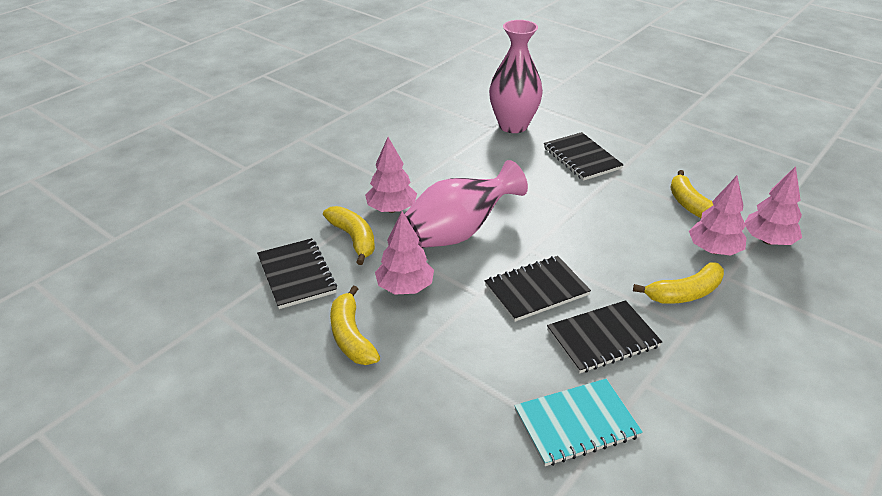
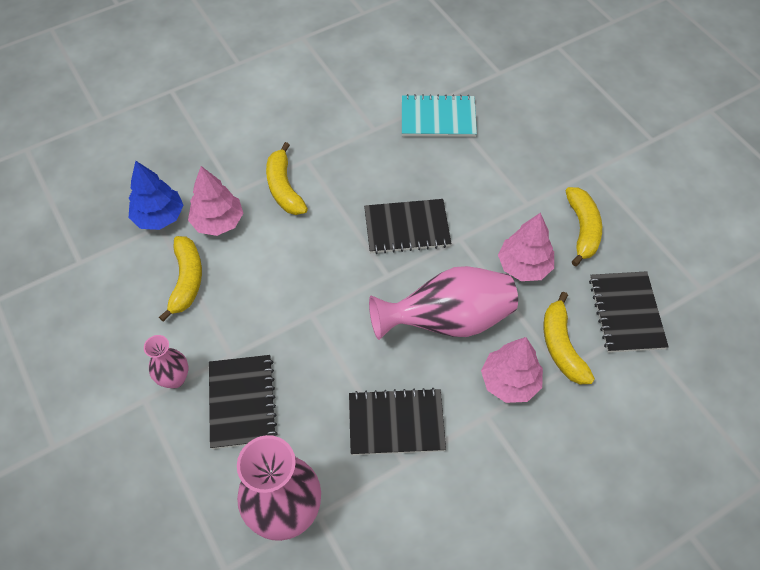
camera: 160 degrees left, 20 degrees up
(602, 338) = (380, 169): black notebook -> black notebook (396, 423)
(638, 158) = (174, 379): none -> pink vase
(684, 293) = (284, 188): yellow banana -> yellow banana turned 105 degrees counterclockwise
(768, 240) = (159, 217): pink tree -> blue tree

